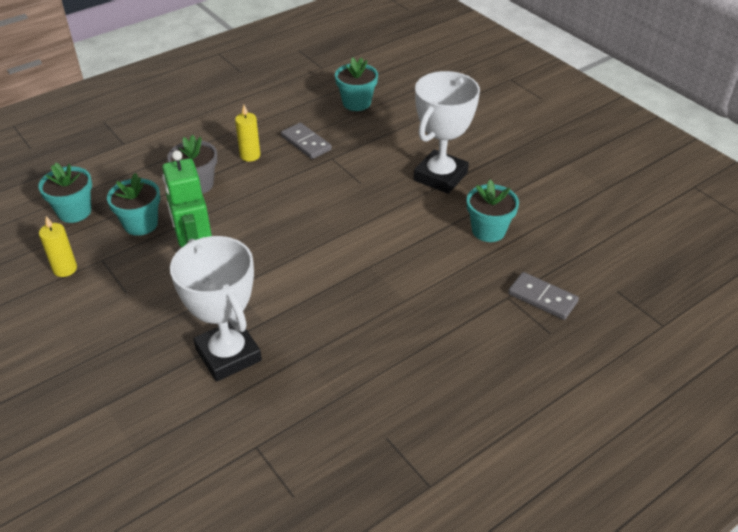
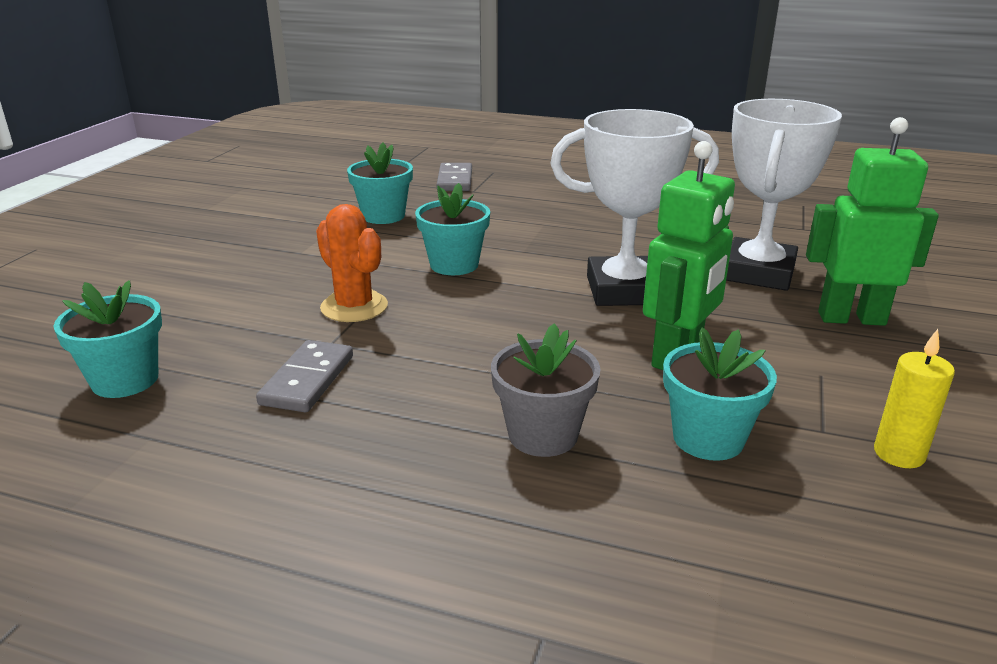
camera: 125 degrees left, 15 degrees down
(74, 211) = (809, 542): turquoise flower pot -> turquoise flower pot (454, 265)
(142, 350) = (851, 318): none -> green robot
(250, 155) = (400, 420): yellow candle -> none
(361, 175) = (354, 307): none -> orange cactus
(440, 176) = (303, 260): white trophy -> white trophy (623, 290)

